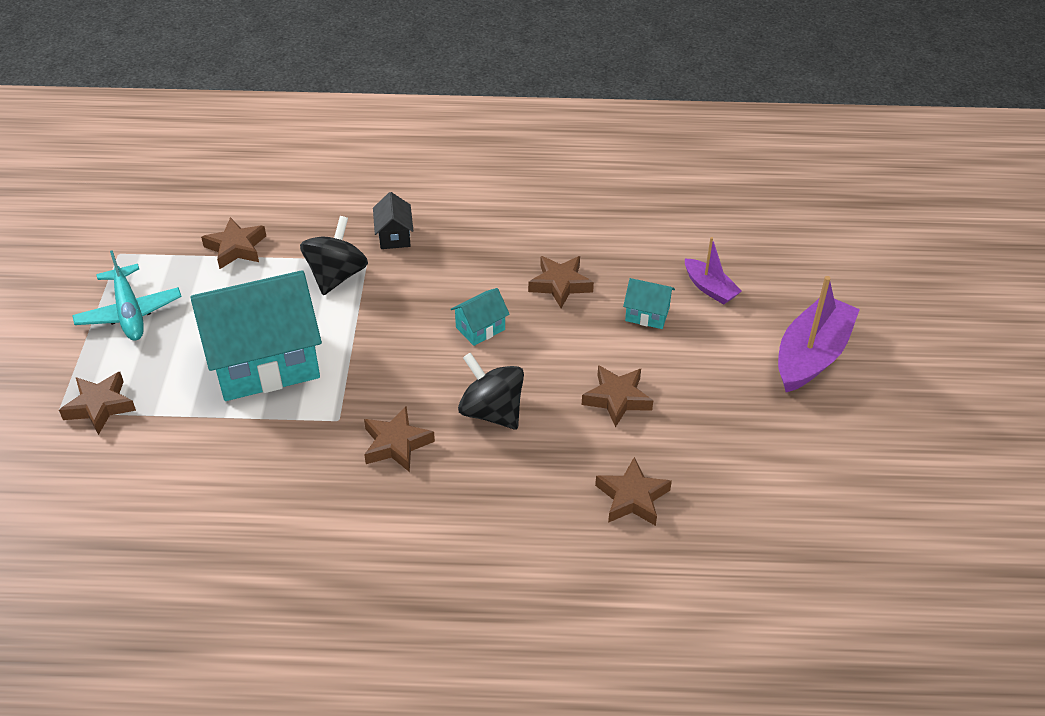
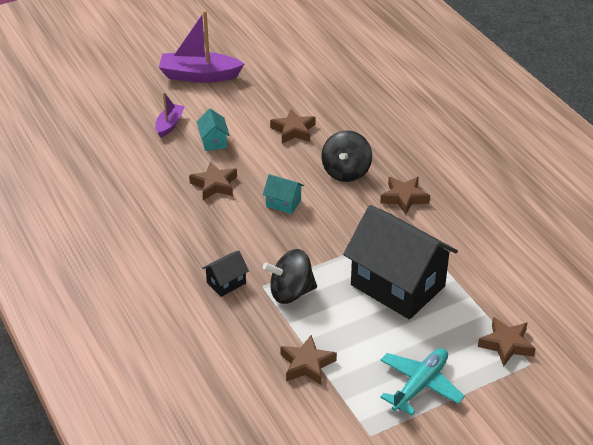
camera: 120 degrees left, 5 degrees down
(265, 362) = (397, 286): turquoise house -> black house
(632, 498) = (357, 104): brown star -> none

